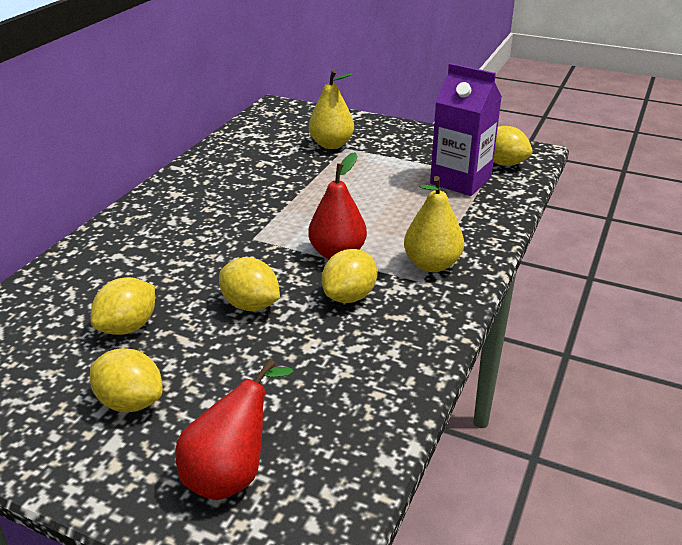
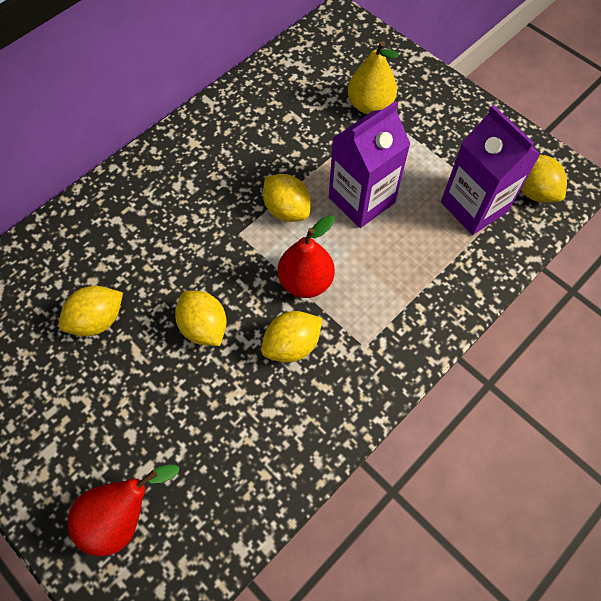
camera: 20 degrees right, 30 degrees up
(131, 402) = (74, 411): yellow lemon -> yellow lemon (286, 210)
(359, 196) = (361, 200): none -> purple carton
(432, 264) = (385, 326): yellow pear -> none

